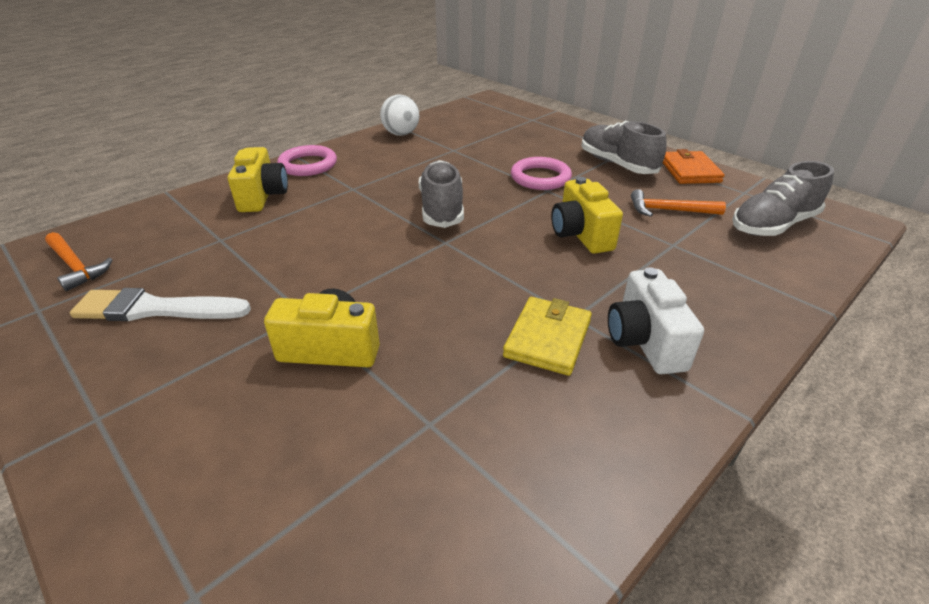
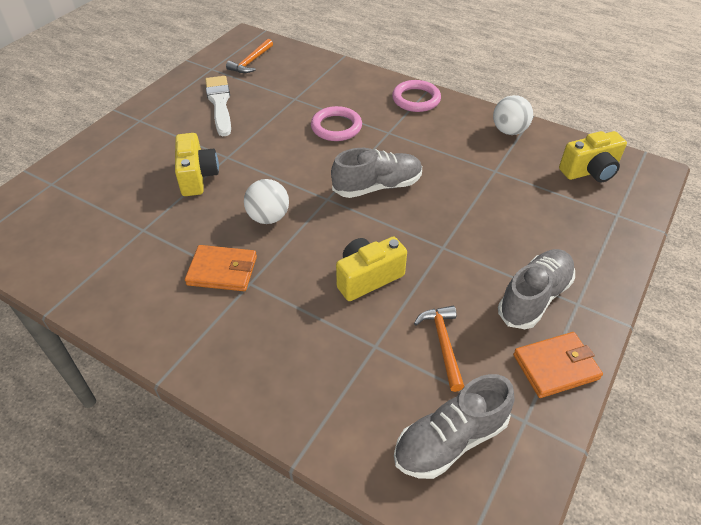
camera: 75 degrees right, 10 degrees up
(262, 196) = (356, 95): yellow camera -> yellow camera (590, 171)
(458, 289) = (268, 217): none -> white ball
(540, 178) = (467, 239): pink ring -> pink ring (336, 127)
(548, 338) = (222, 271): yellow wallet -> orange wallet
(644, 341) = (228, 324): white camera -> none
(772, 225) = (450, 440): grey shoe -> grey shoe turned 75 degrees counterclockwise

